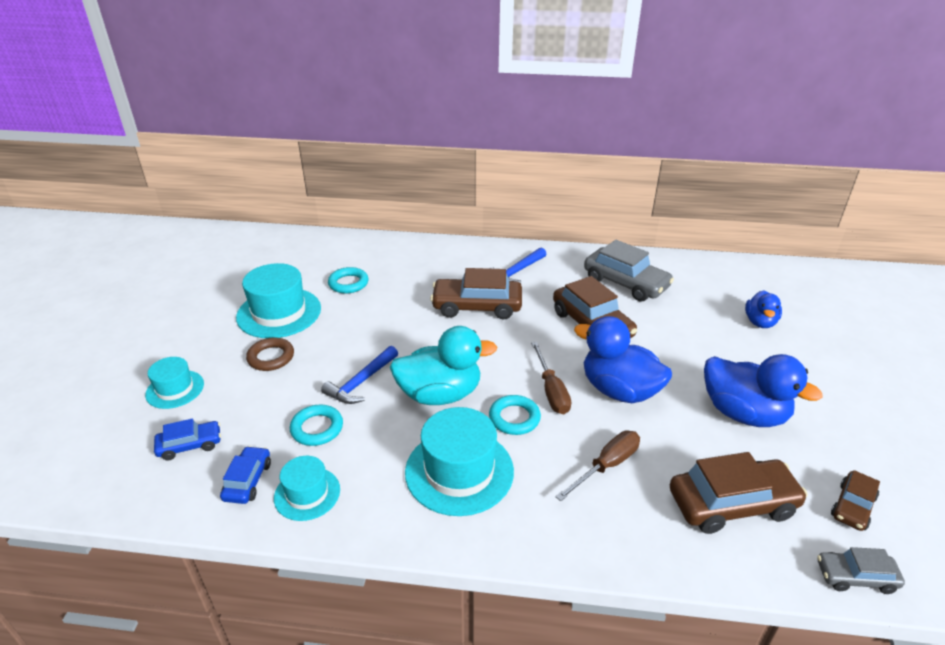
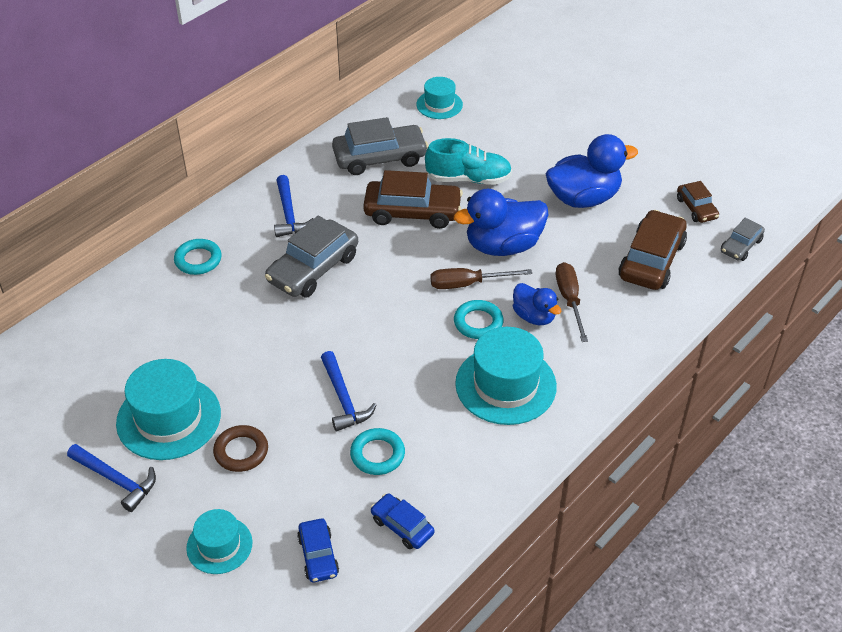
camera: 55 degrees left, 10 degrees up
(190, 445) = (318, 555): blue car -> blue car turned 150 degrees clockwise
(209, 318) = (116, 480): none -> blue hammer
(307, 493) = (451, 490): turquoise hat -> turquoise hat (439, 104)
(348, 283) = (174, 342): turquoise ring -> turquoise ring (198, 260)
(440, 394) = (409, 353): turquoise duck -> none
(477, 306) = (313, 269): brown car -> grey car
(551, 391) = (468, 284): brown screwdriver -> brown screwdriver turned 150 degrees clockwise
(667, 335) = (468, 179): none -> turquoise shoe
(760, 322) = (503, 121): blue duck -> blue duck (534, 316)

